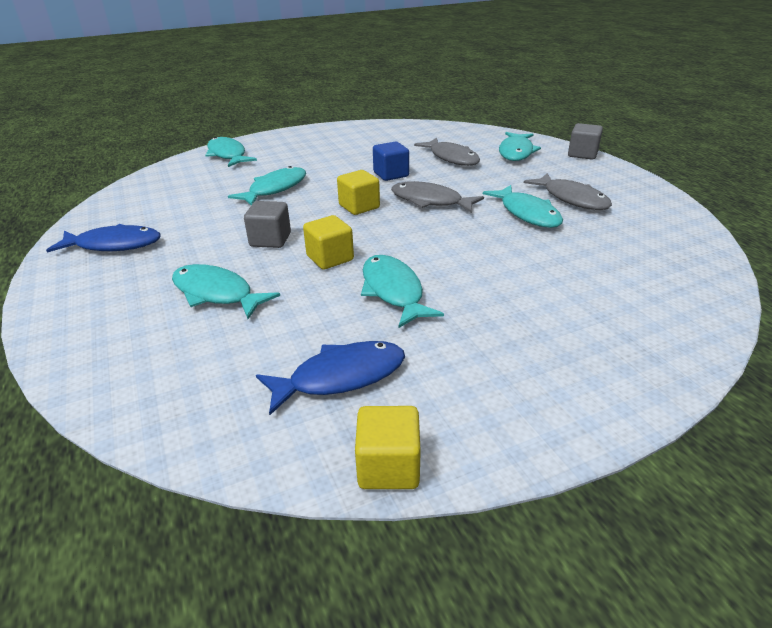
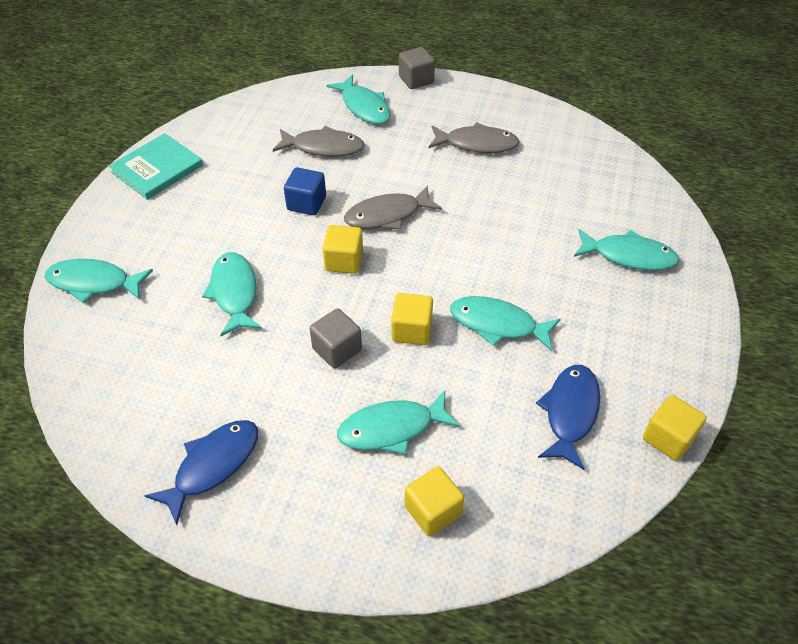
camera: 50 degrees left, 15 degrees up
(144, 350) = (433, 511): none -> yellow cube
(343, 131) = (157, 169): none -> turquoise book
(527, 214) = (471, 182): turquoise fish -> turquoise fish (629, 256)

